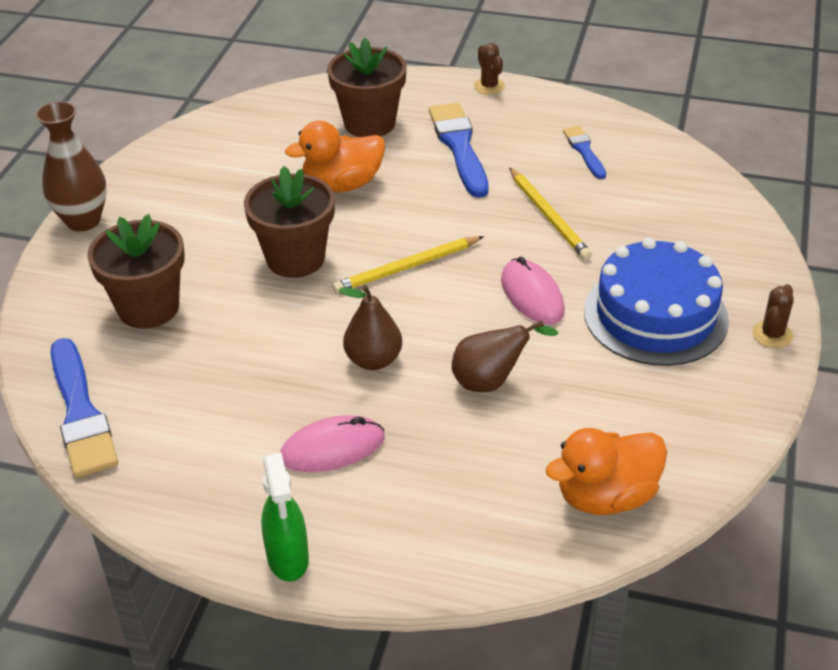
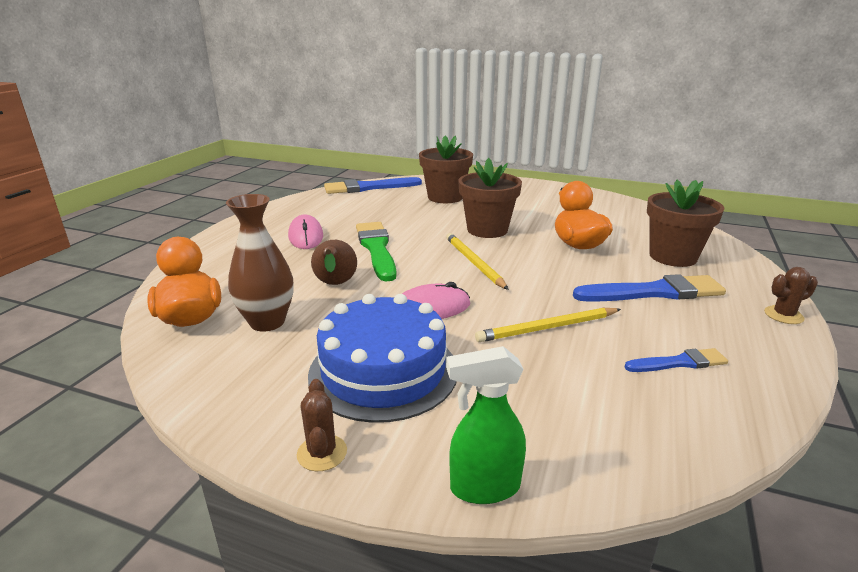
camera: 95 degrees right, 15 degrees down
(83, 221) = (525, 183): brown vase -> brown vase (267, 322)
(288, 559) = (235, 225): green spray bottle -> green spray bottle (484, 487)
(373, 360) = (376, 249): brown pear -> green brush
(772, 334) = (322, 453): brown cactus -> brown cactus turned 45 degrees clockwise

